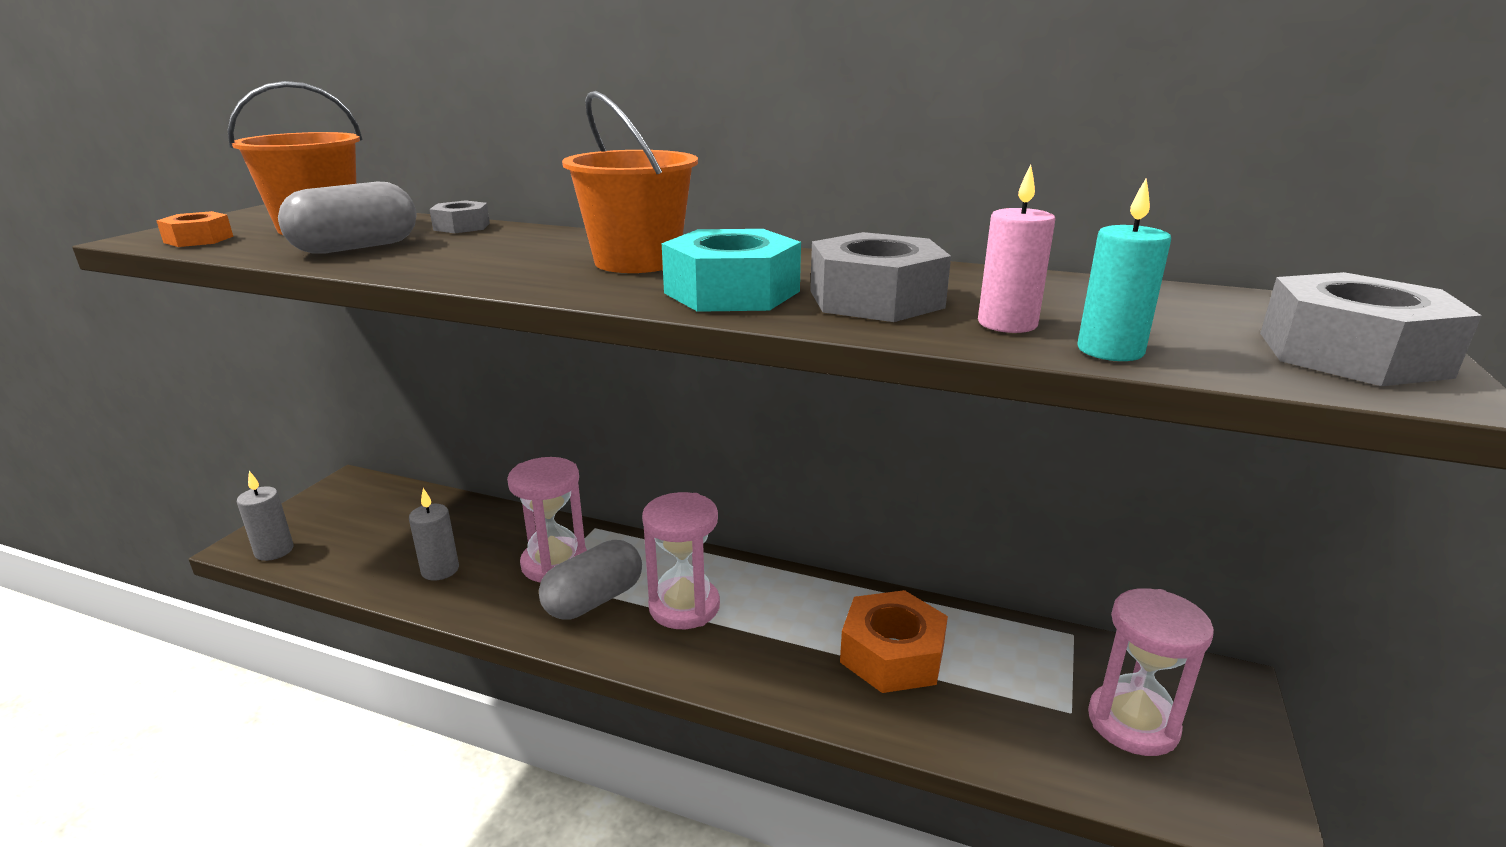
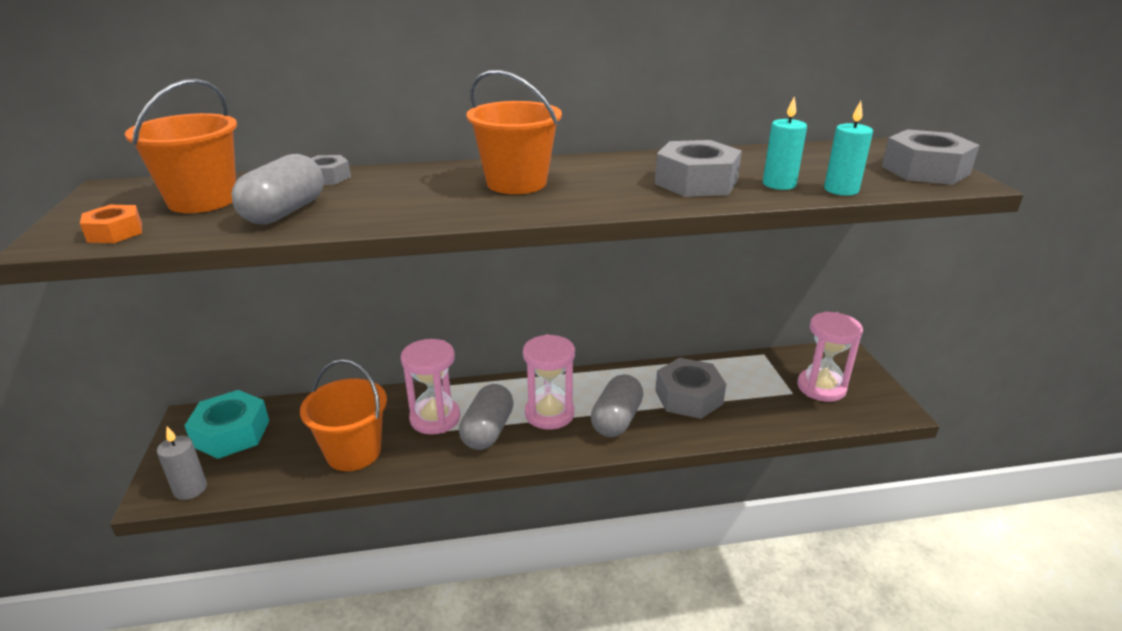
camera: 30 degrees left, 5 degrees up
(440, 570) = (353, 452): grey candle -> orange bucket
(732, 292) = (615, 194): turquoise nut -> turquoise nut (231, 433)
(760, 647) = (616, 420): none -> grey capsule
(892, 654) = (688, 397): orange nut -> grey nut
(1007, 324) = (779, 184): pink candle -> turquoise candle

